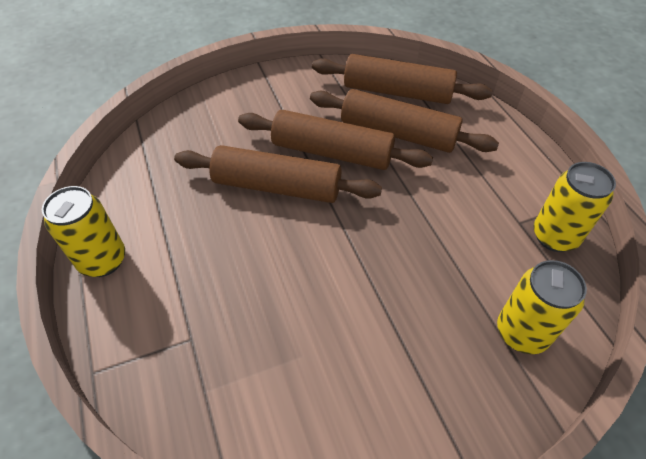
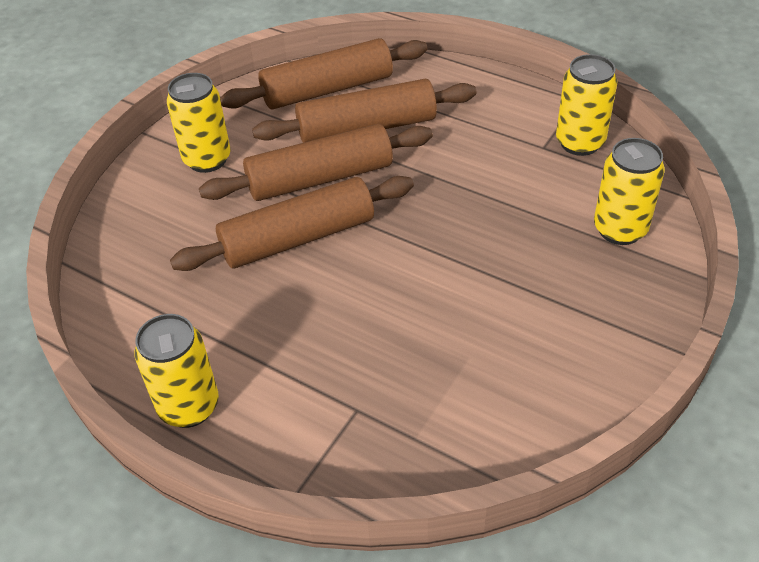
camera: 35 degrees left, 5 degrees down
(276, 100) = (207, 159): none -> yellow can

